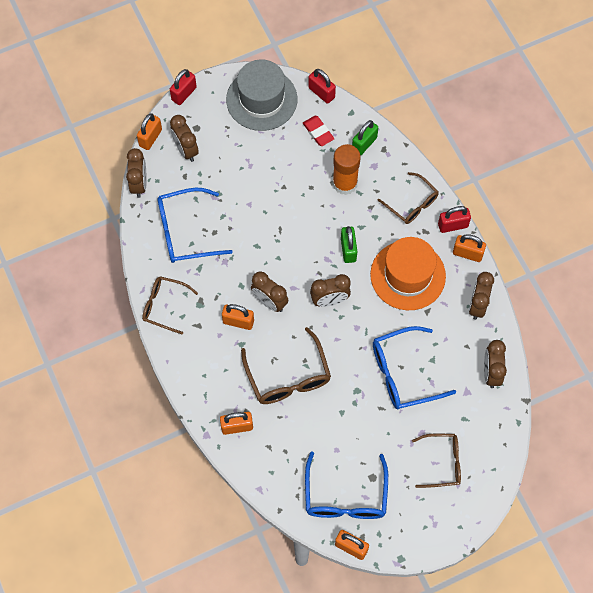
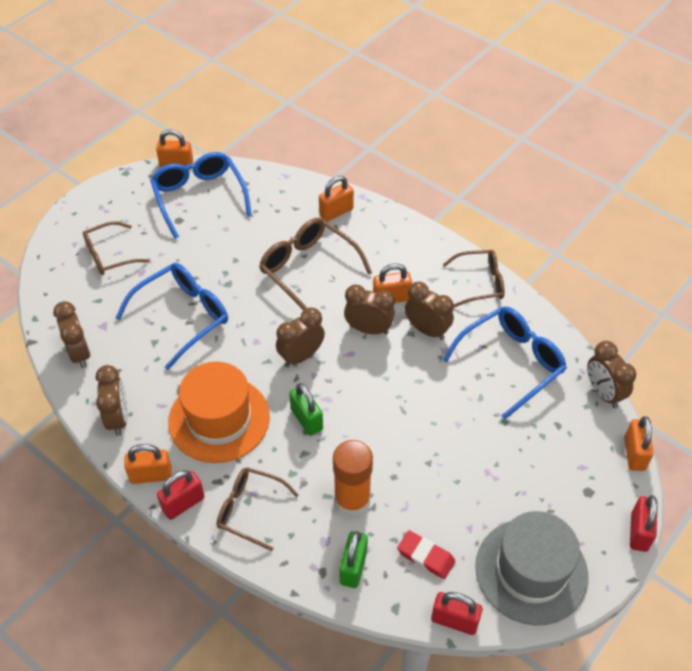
camera: 155 degrees right, 15 degrees down
(186, 150) = (580, 457): brown clock -> brown clock (427, 330)

